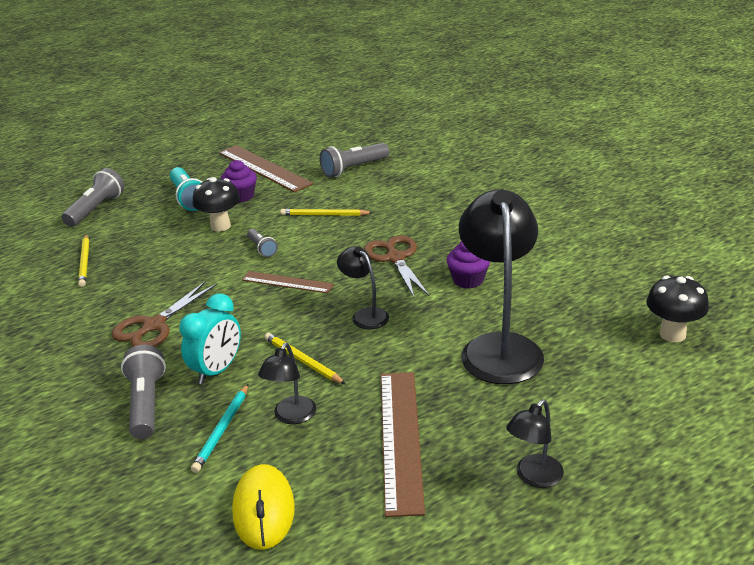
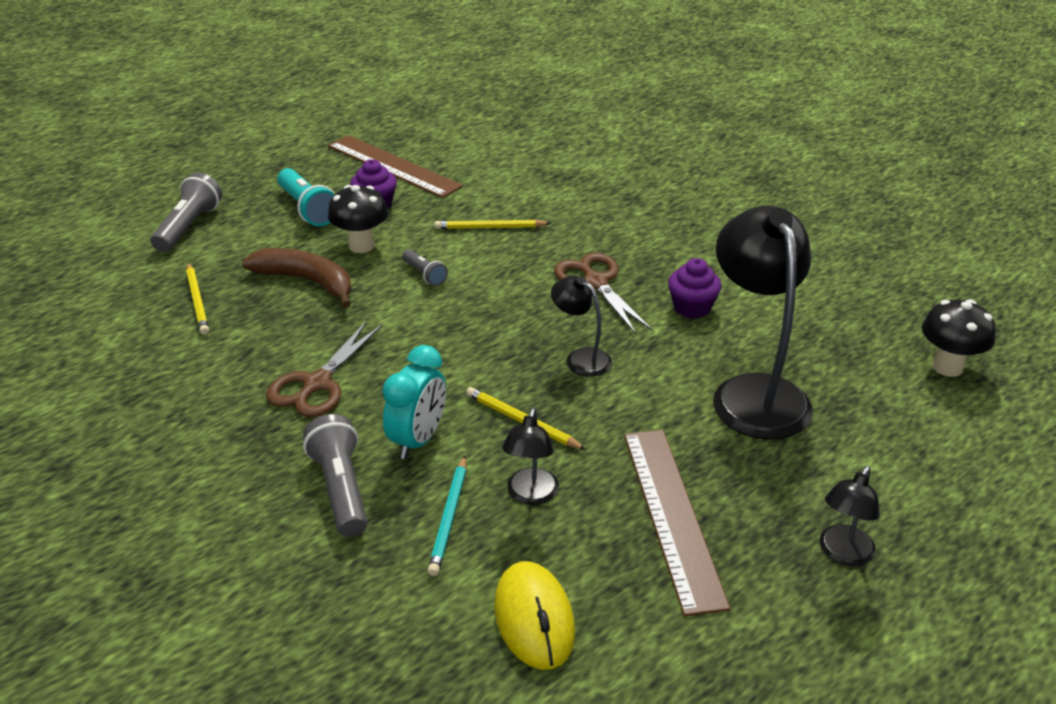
camera: 10 degrees left, 5 degrees up
(171, 251) = (307, 282): none -> brown banana
(287, 282) = (471, 318): brown ruler -> none
(353, 169) = (507, 165): grey flashlight -> none

